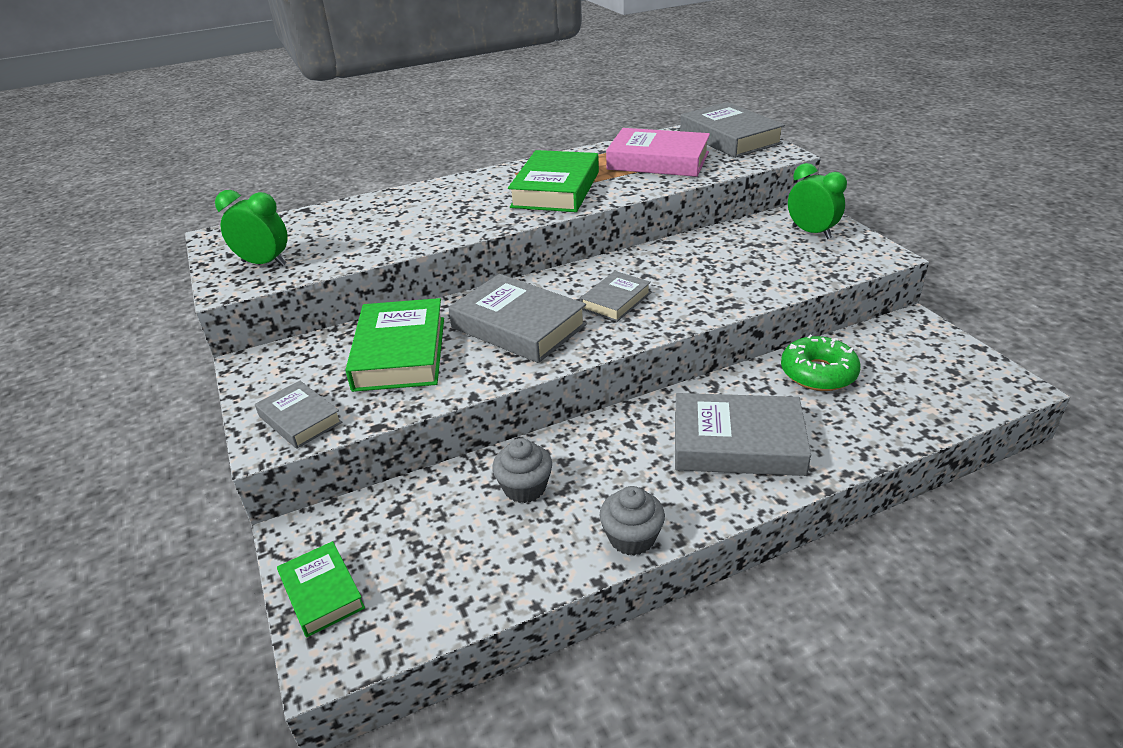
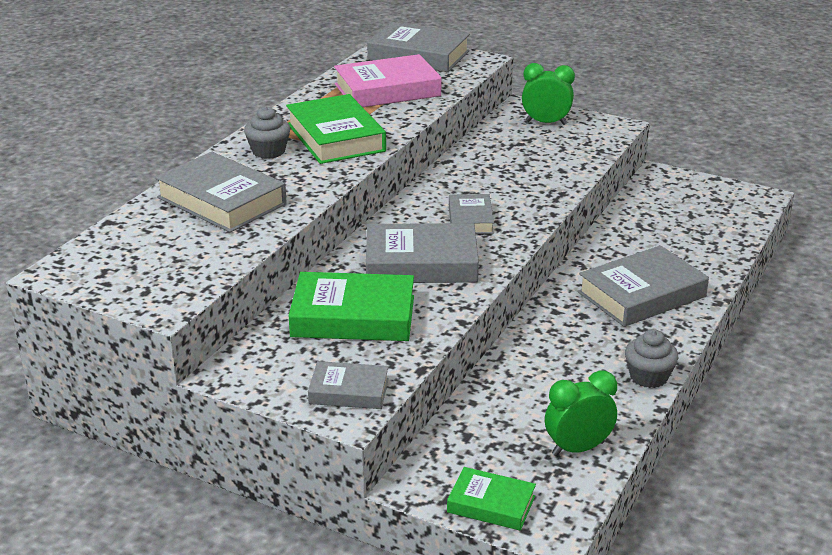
camera: 40 degrees left, 5 degrees down
(264, 263) = (162, 278): green clock -> green clock (578, 448)
(396, 216) = (221, 201): none -> grey book
(400, 353) = (353, 316): green book -> green book turned 45 degrees counterclockwise
(524, 488) = (539, 381): grey cupcake -> grey cupcake (268, 151)
(818, 373) = (638, 230): green donut -> none

